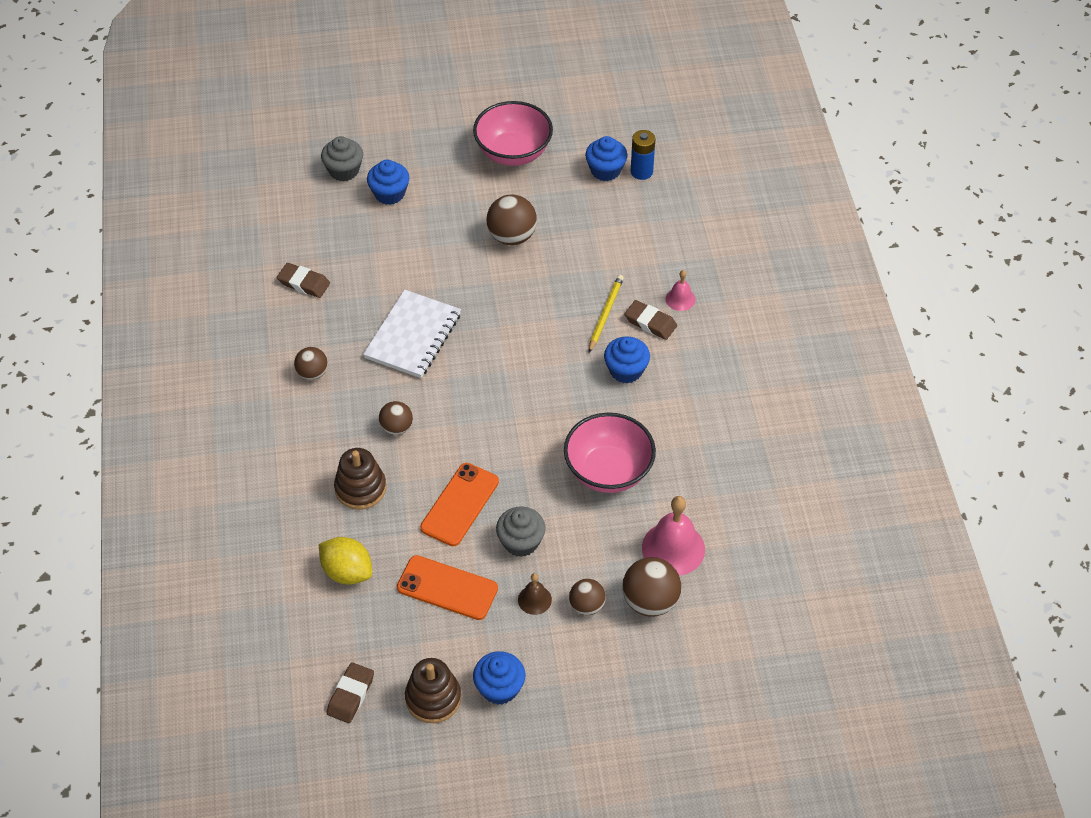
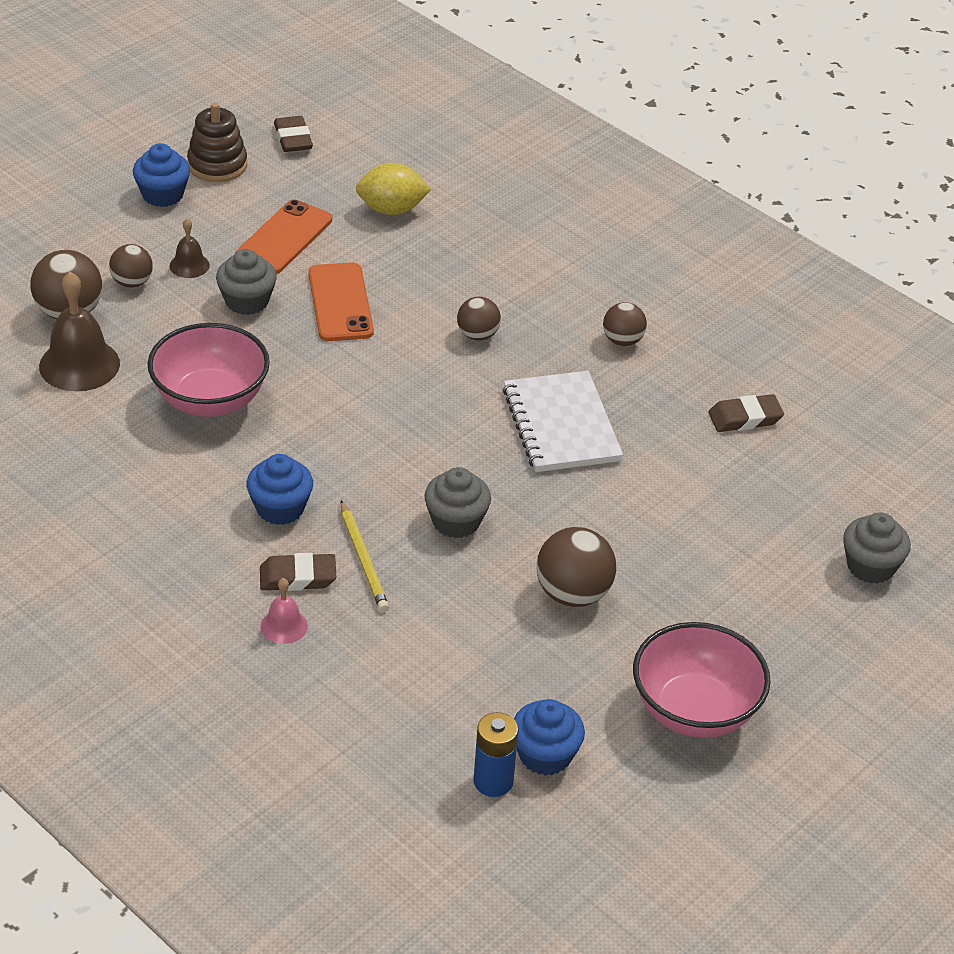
camera: 140 degrees right, 10 degrees down
(360, 488) = (454, 272): brown stacking toy -> none
(389, 193) = (781, 567): blue cupcake -> none
(447, 588) = (284, 238): orange phone -> orange phone turned 45 degrees counterclockwise
(533, 309) = (456, 521): none -> grey cupcake
(673, 548) = (79, 364): pink bell -> brown bell

